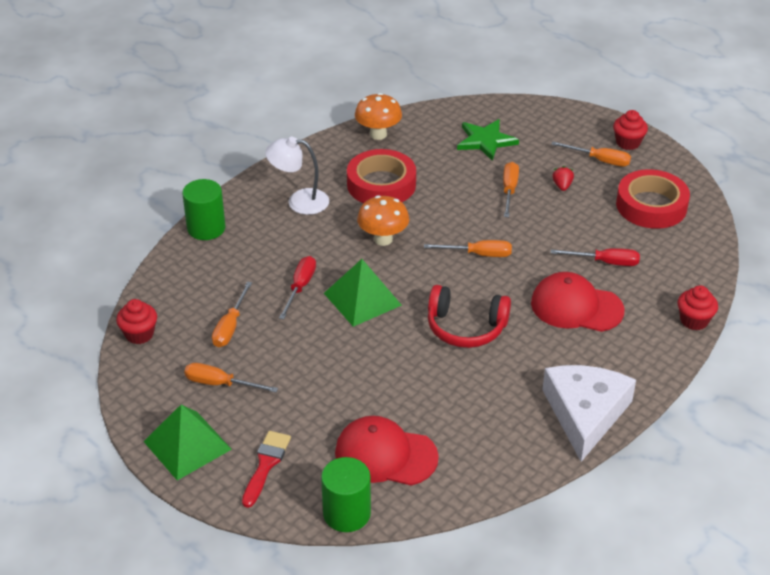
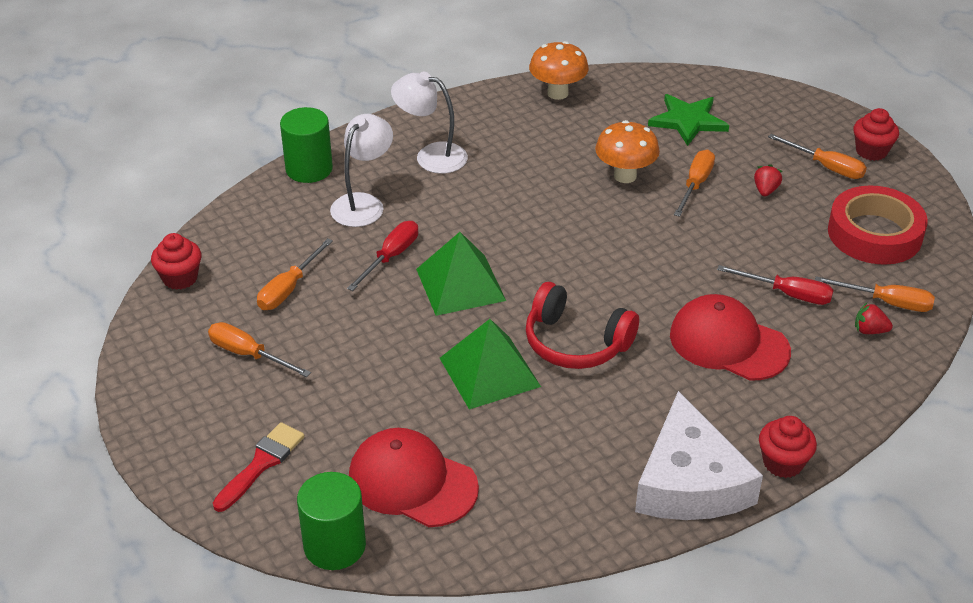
camera: 15 degrees right, 0 degrees up
(187, 445) = (179, 420): green pyramid -> green pyramid (489, 372)
(261, 249) = (363, 203): none -> white lamp
(381, 184) = (538, 152): red tape -> none
(383, 239) = (514, 217): orange mushroom -> orange mushroom (625, 176)
(478, 254) = (626, 256): orange screwdriver -> orange screwdriver (886, 302)
(585, 413) = (690, 482): white cheese -> white cheese turned 150 degrees clockwise
(672, 279) = (869, 330): none -> red strawberry
(694, 320) = (880, 389): red cupcake -> red cupcake (783, 463)

